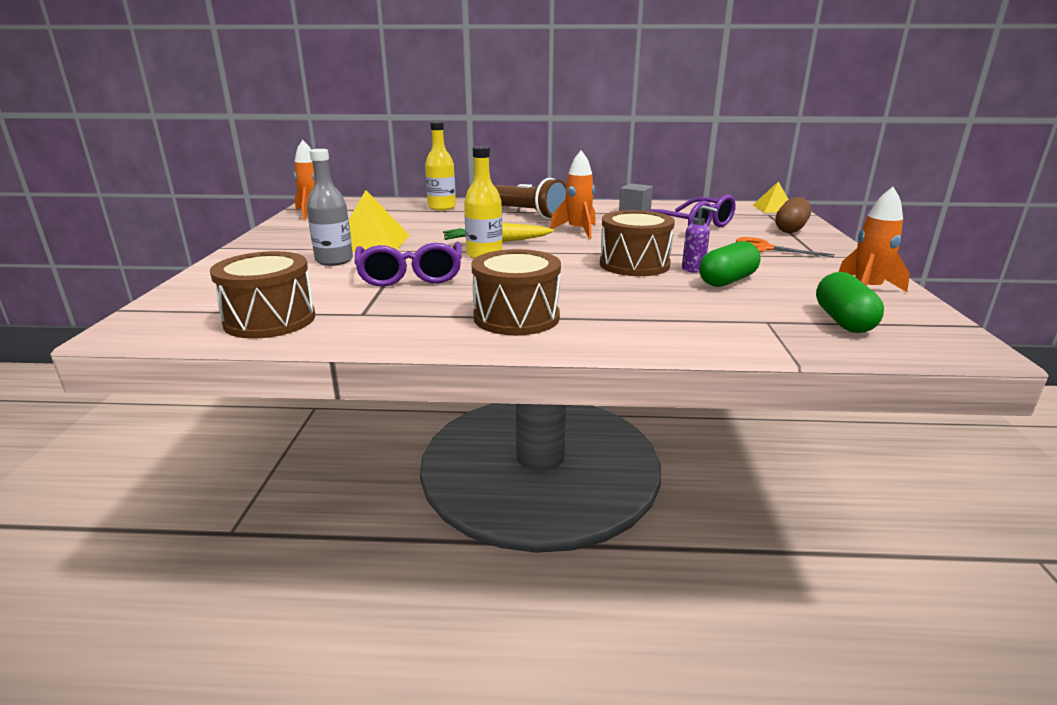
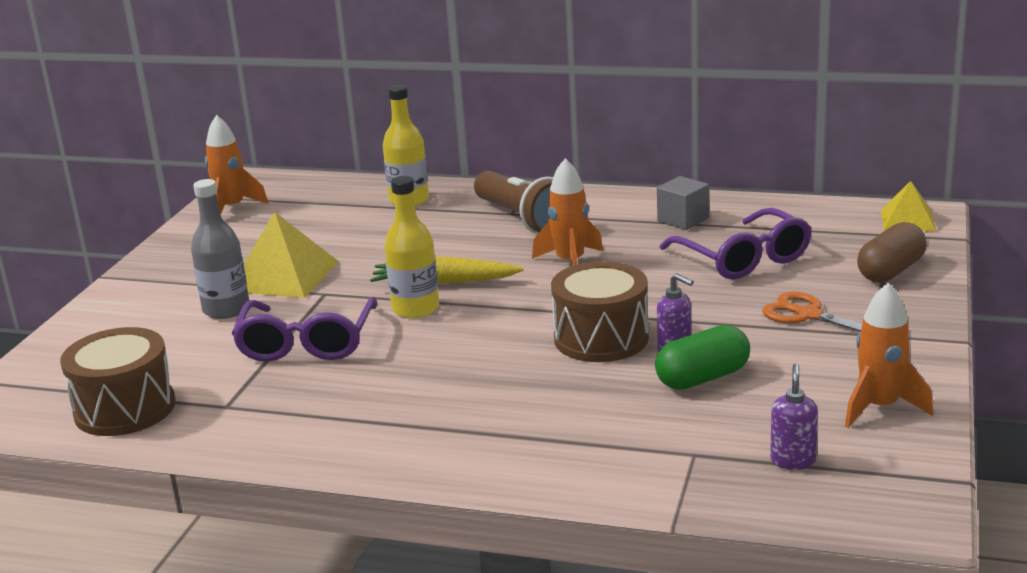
camera: 15 degrees right, 0 degrees up
(516, 317) = (396, 424): brown drum -> none
(843, 321) = (793, 461): green capsule -> purple soap dispenser

